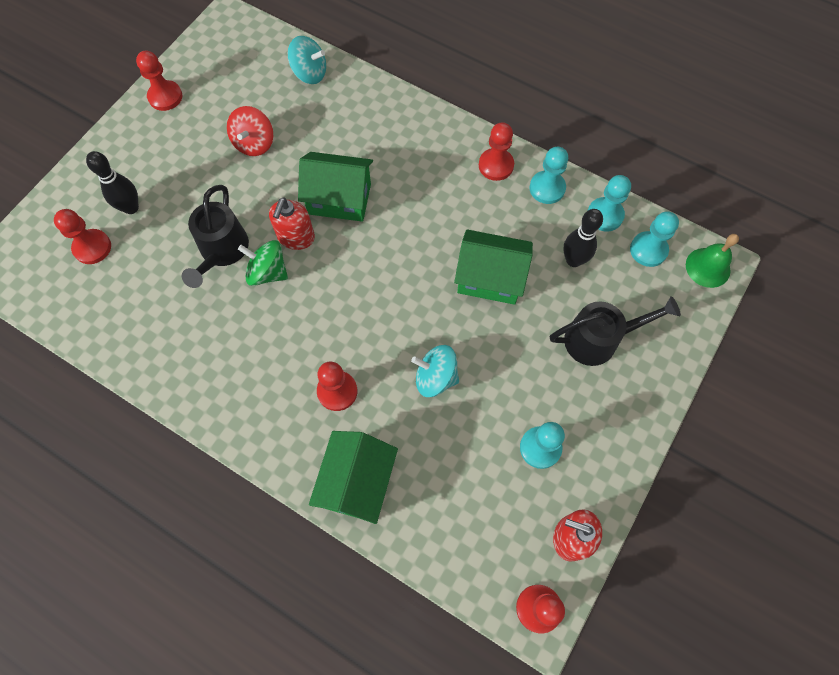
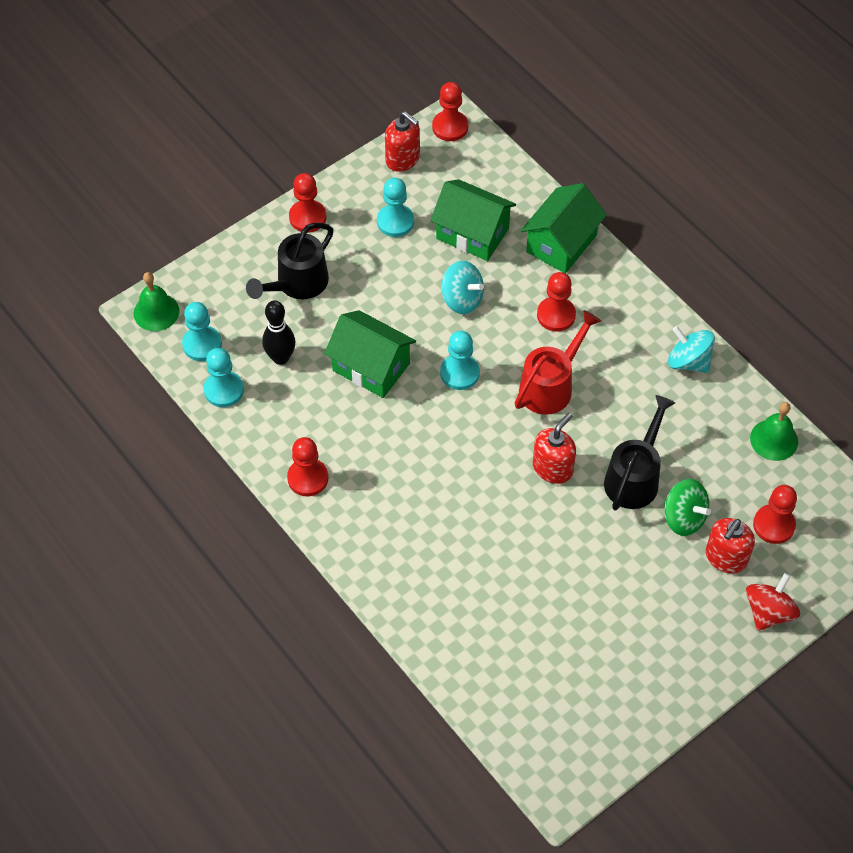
camera: 160 degrees left, 10 degrees down
(99, 327) = (774, 440): none -> green bell
(131, 208) = (726, 558): black bowling pin -> red soap dispenser
(165, 97) = (664, 693): red pawn -> red pawn (307, 217)
(254, 143) = (569, 592): red spinning top -> red spinning top (768, 612)
(268, 272) = (592, 441): green spinning top -> green spinning top (683, 518)
(309, 73) = (475, 667): turquoise spinning top -> turquoise spinning top (688, 361)
(320, 314) = (551, 385): none -> red watering can
(339, 199) = (493, 495): green house -> green house (472, 233)
(547, 188) = (266, 436): turquoise pawn -> turquoise pawn (459, 373)
(599, 339) = (297, 284): black watering can -> black watering can turned 60 degrees counterclockwise

